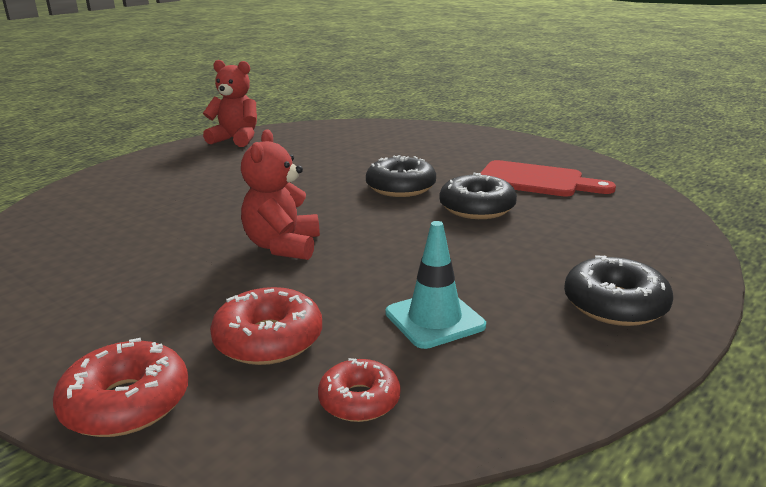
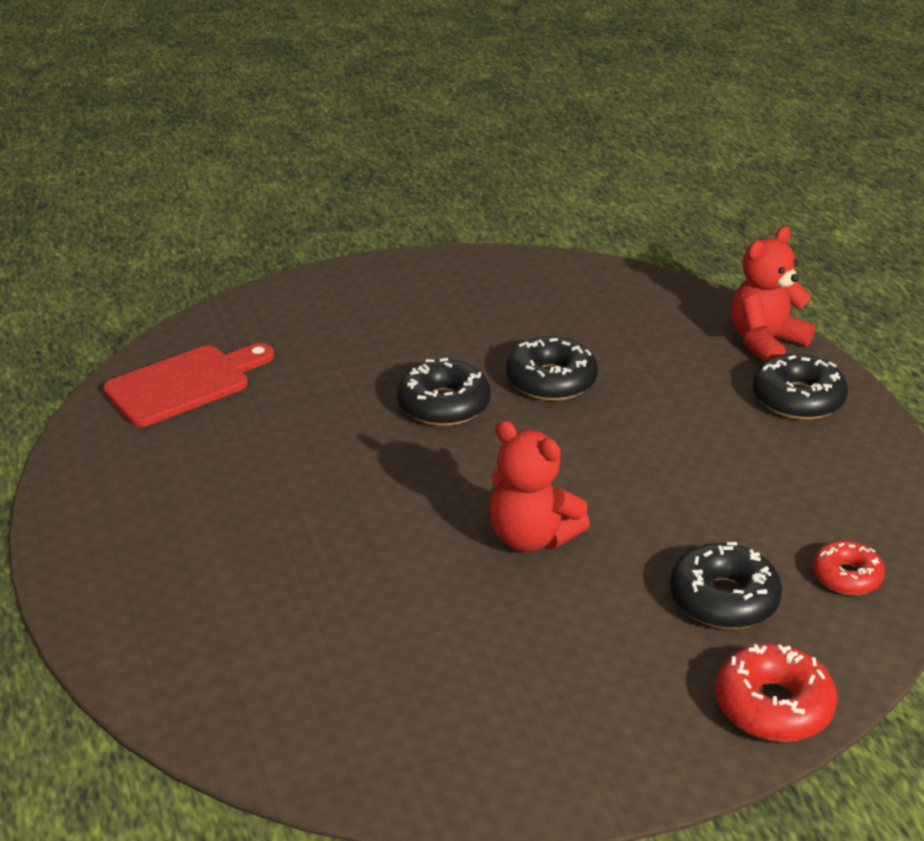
camera: 60 degrees left, 10 degrees up
(236, 140) = (93, 476): red teddy bear -> red teddy bear (765, 342)
(268, 340) = (723, 599): red donut -> black donut
(434, 319) = (755, 496): turquoise traffic cone -> none
(536, 180) = (516, 315): red cutting board -> red cutting board (184, 384)

